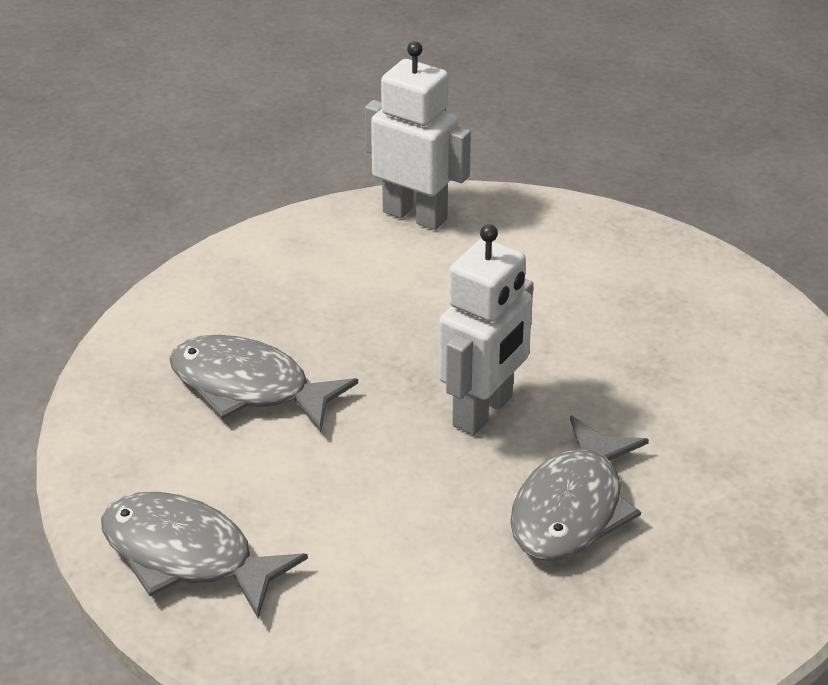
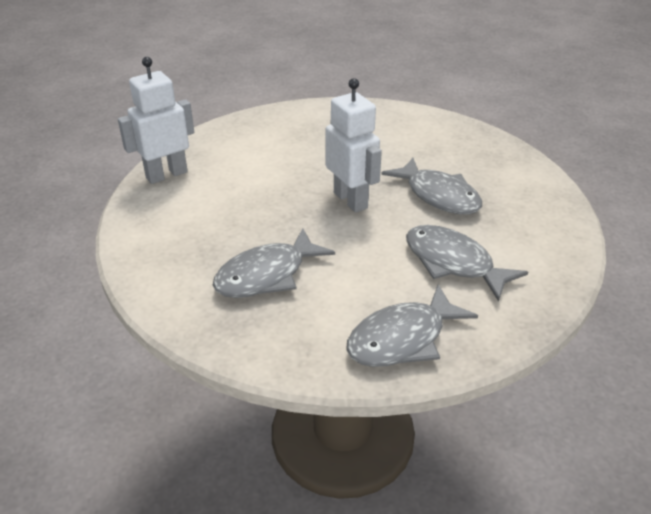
camera: 65 degrees left, 0 degrees up
(391, 569) = (453, 263): none -> grey fish

